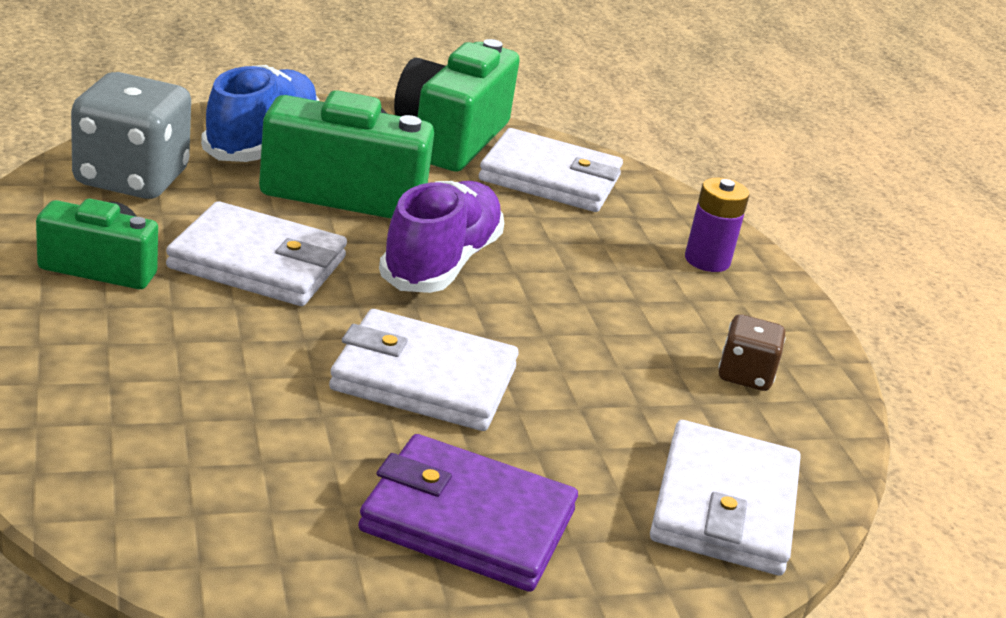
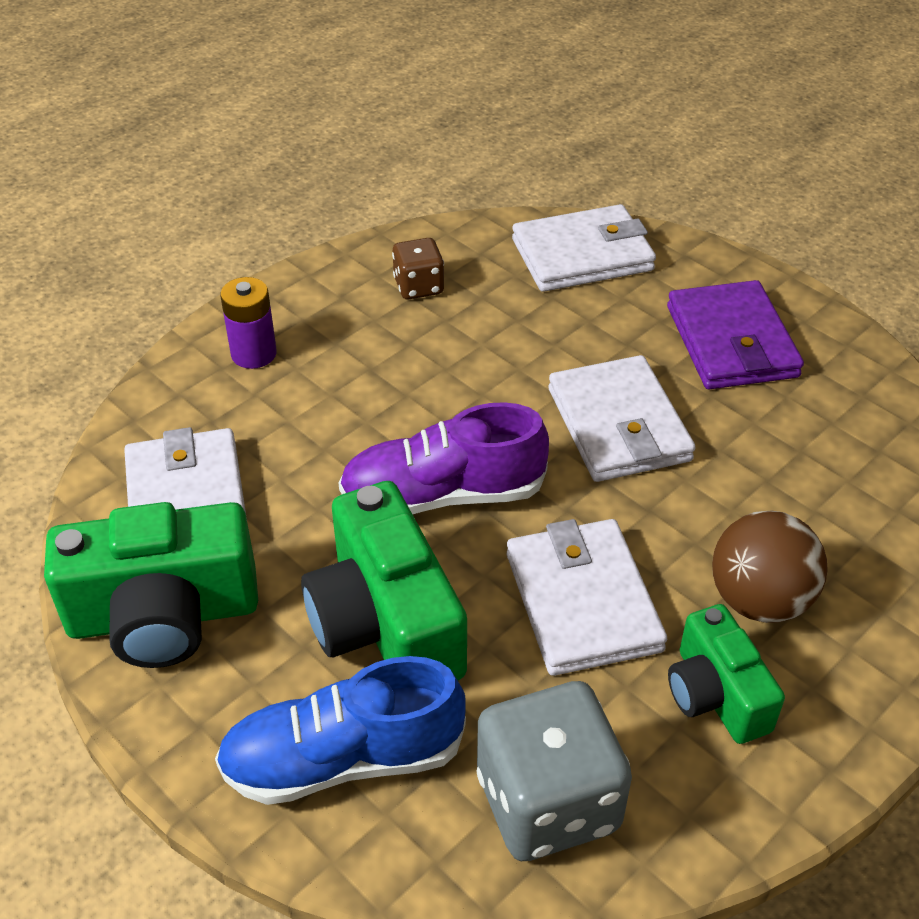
camera: 115 degrees left, 15 degrees up
(143, 332) = (759, 600): none -> brown ball

